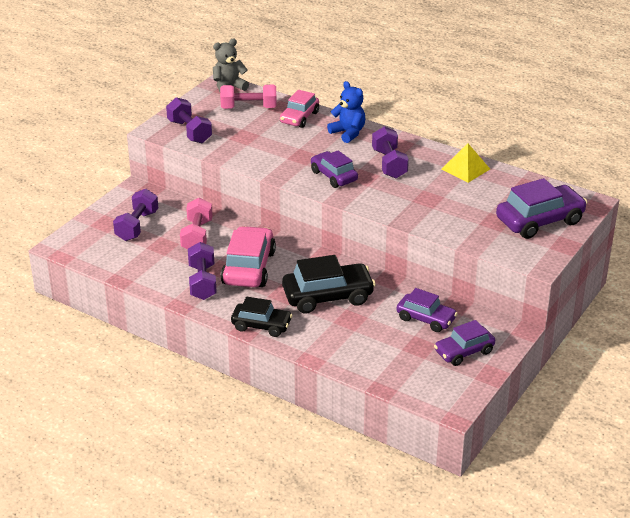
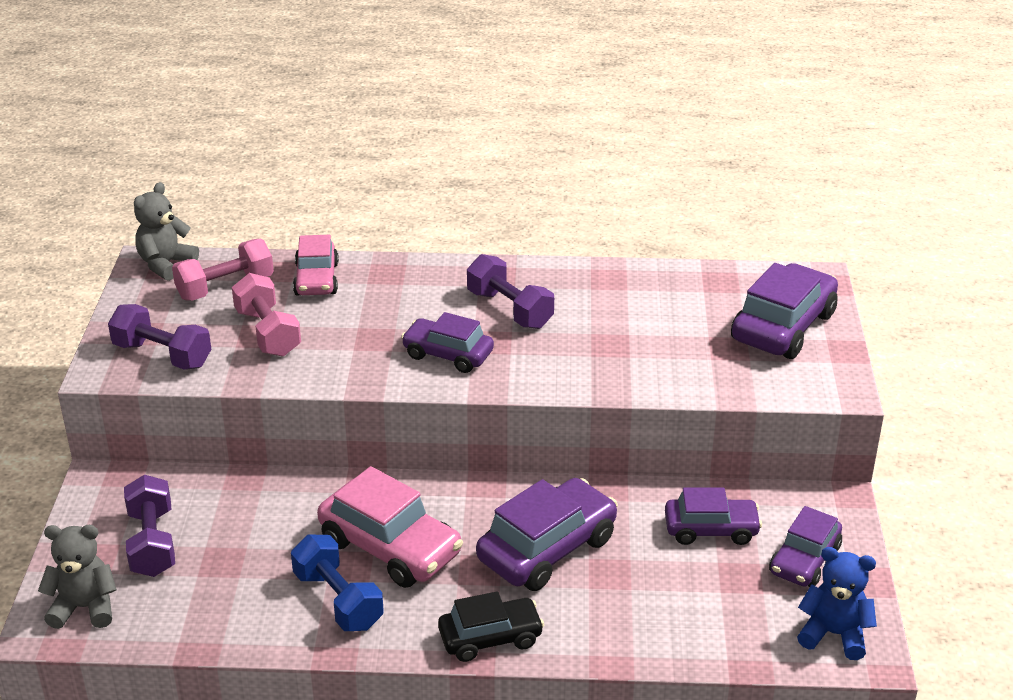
camera: 30 degrees left, 0 degrees up
(84, 243) = (84, 607): none -> grey teddy bear
(197, 236) = (265, 524): pink dumbbell -> pink dumbbell (268, 333)
(202, 282) = (338, 600): purple dumbbell -> blue dumbbell
(248, 268) = (390, 547): pink car -> pink car turned 150 degrees clockwise
(328, 296) = (547, 549): black car -> purple car
(348, 133) = (409, 281): blue teddy bear -> blue teddy bear (834, 634)
(465, 169) = (619, 283): yellow pyramid -> none

